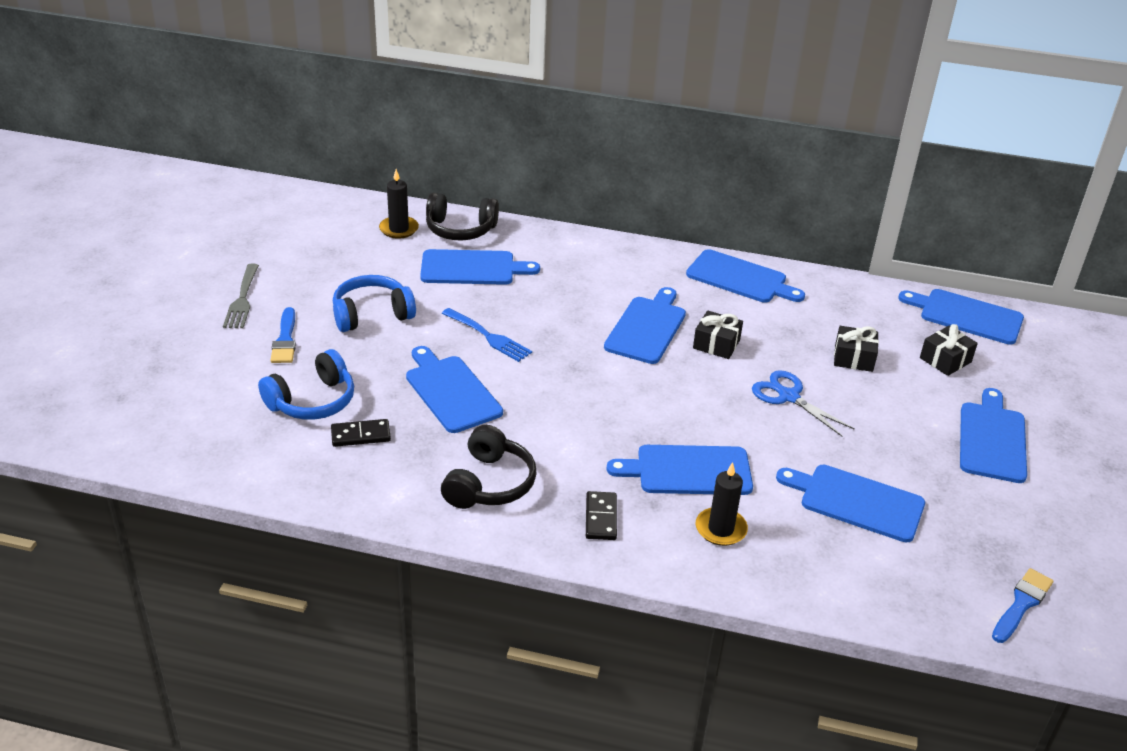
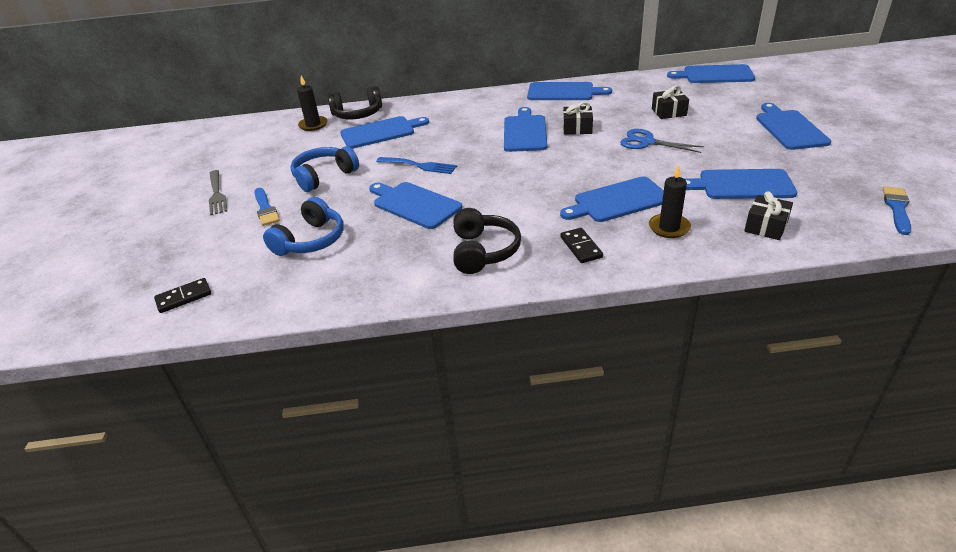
camera: 15 degrees left, 0 degrees up
(360, 435) = (363, 251): black domino -> black domino (184, 297)
(945, 360) = (723, 98): black gift -> black gift (765, 226)

